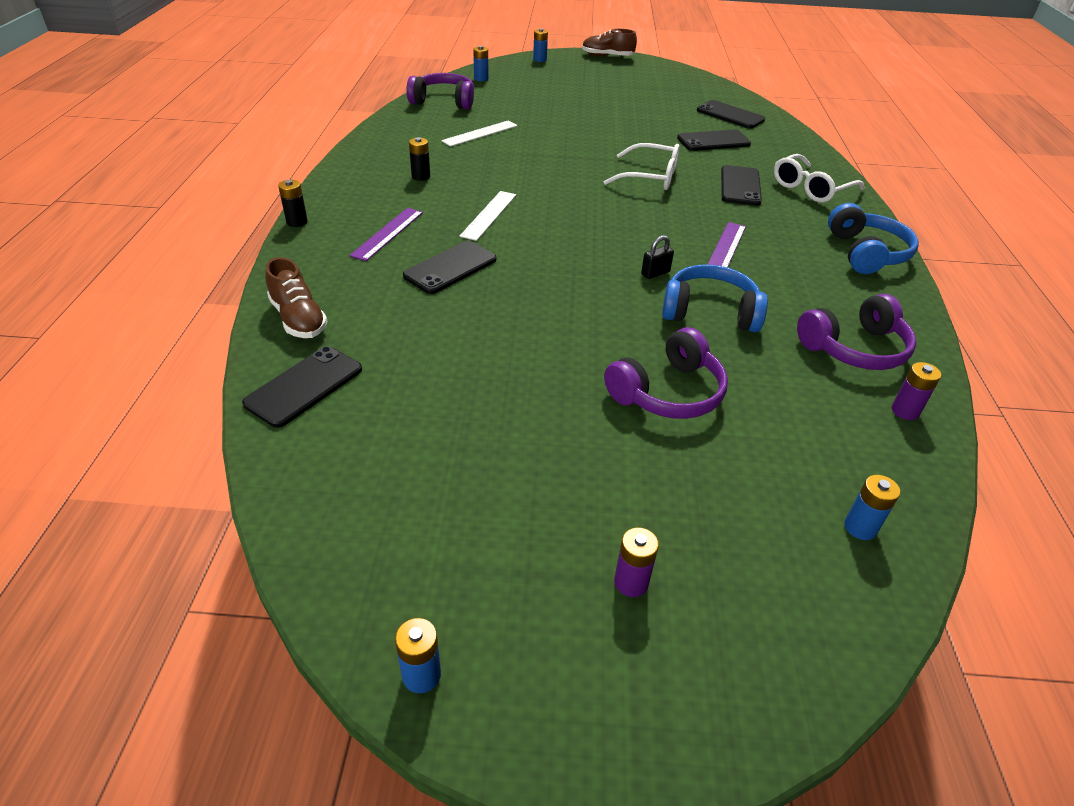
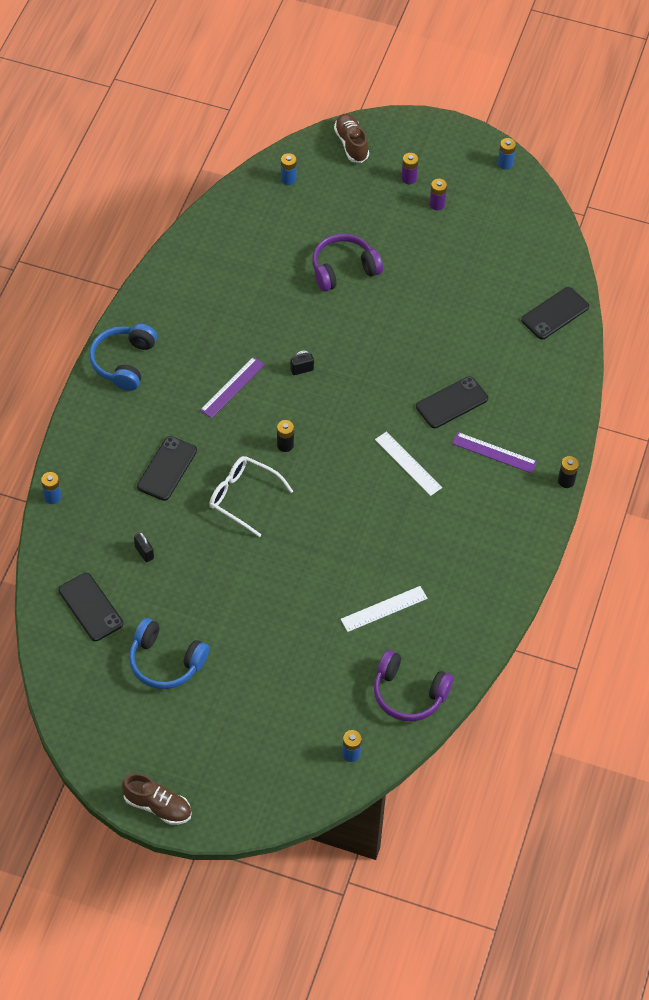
camera: 165 degrees left, 15 degrees up
(298, 319) = (560, 369): brown shoe -> brown shoe (351, 144)
(387, 233) = (494, 453): purple ruler -> purple ruler turned 75 degrees clockwise
(421, 176) = (457, 534): black battery -> black battery (285, 445)
(489, 215) = (408, 463): white ruler -> white ruler turned 75 degrees counterclockwise
(539, 60) = (256, 807): blue battery -> blue battery (52, 497)
(710, 312) = (282, 325): blue headphones -> blue headphones (165, 662)
(713, 141) = (144, 552): black phone -> black padlock
(811, 188) = (103, 454): white glasses -> none
(854, 348) = (206, 278): purple headphones -> none
(905, 411) = (212, 231): purple battery -> purple battery (437, 204)

